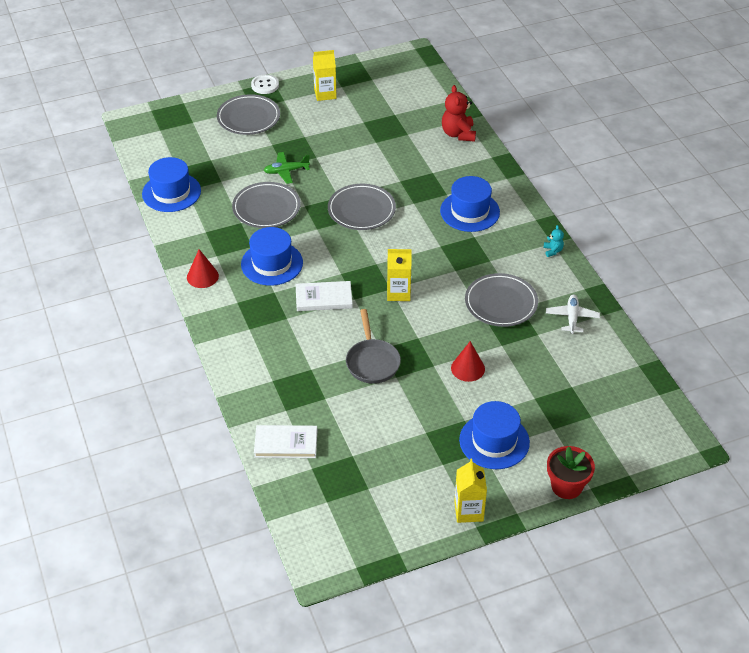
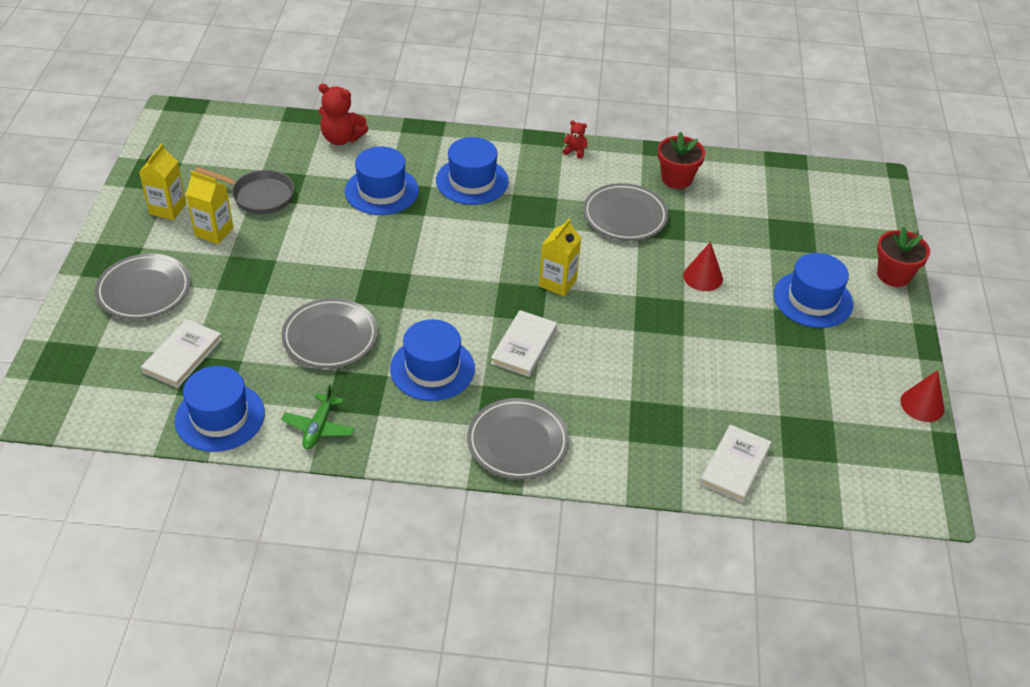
camera: 65 degrees left, 0 degrees up
(202, 276) = (406, 442): red cone -> red cone (922, 405)
(208, 157) = (182, 356): none -> white book
(265, 85) = (95, 252): white button -> none
(286, 171) = (278, 295): green plane -> green plane (319, 427)
(361, 210) = (402, 259): grey plate -> grey plate (517, 442)
(372, 362) = (650, 345): grey pan -> grey pan (259, 196)
(421, 174) = (381, 191): none -> blue hat
(468, 511) = (897, 355): yellow carton -> yellow carton (214, 232)
(553, 251) = (575, 151): turquoise teddy bear -> red teddy bear
(572, 317) = (676, 178): white plane -> red flower pot

